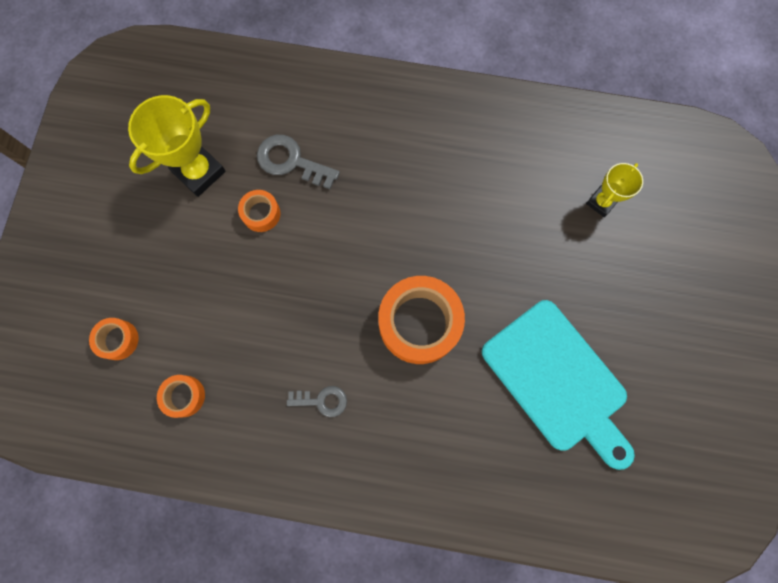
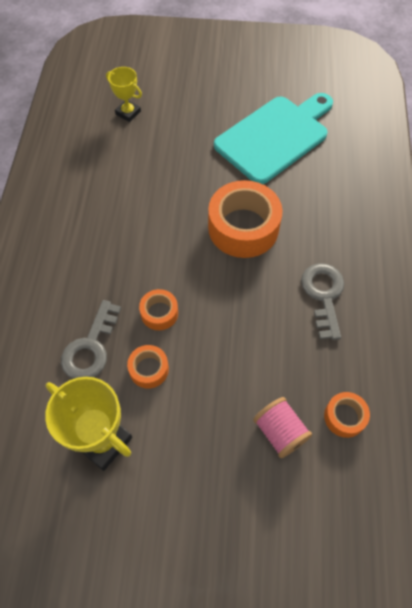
camera: 95 degrees left, 15 degrees down
(118, 340) = (300, 497): orange tape -> orange tape (159, 313)
(180, 330) = (280, 432): none -> pink spool
(322, 400) = (323, 295): grey key -> grey key, size x1.57

